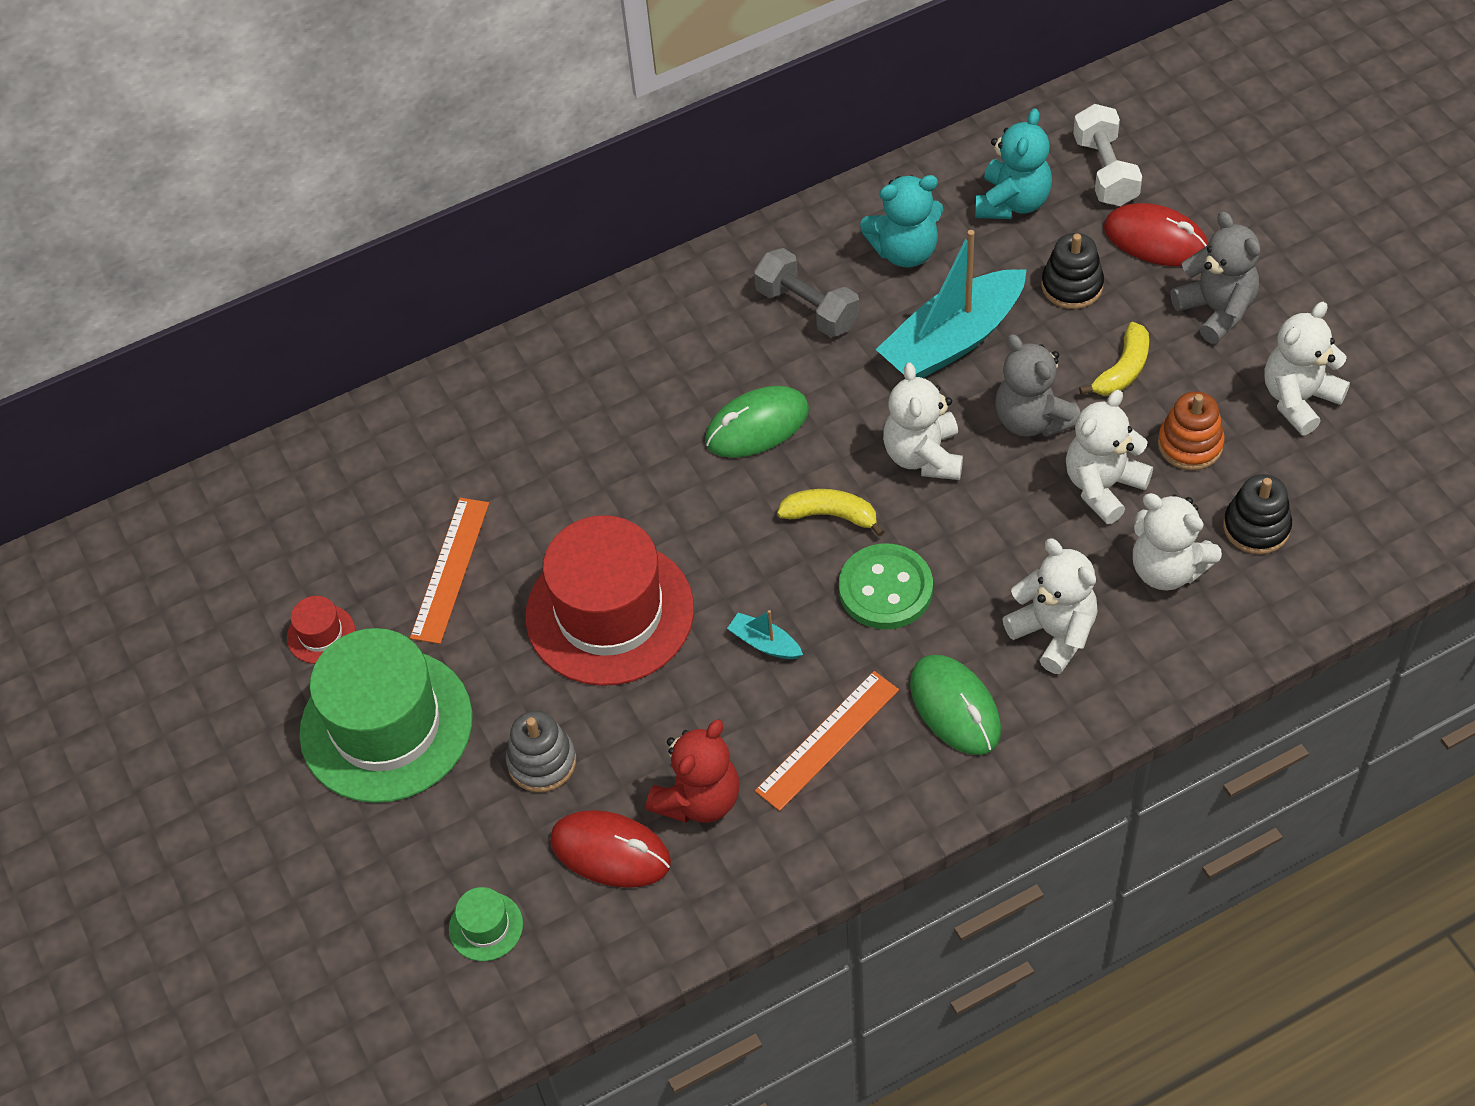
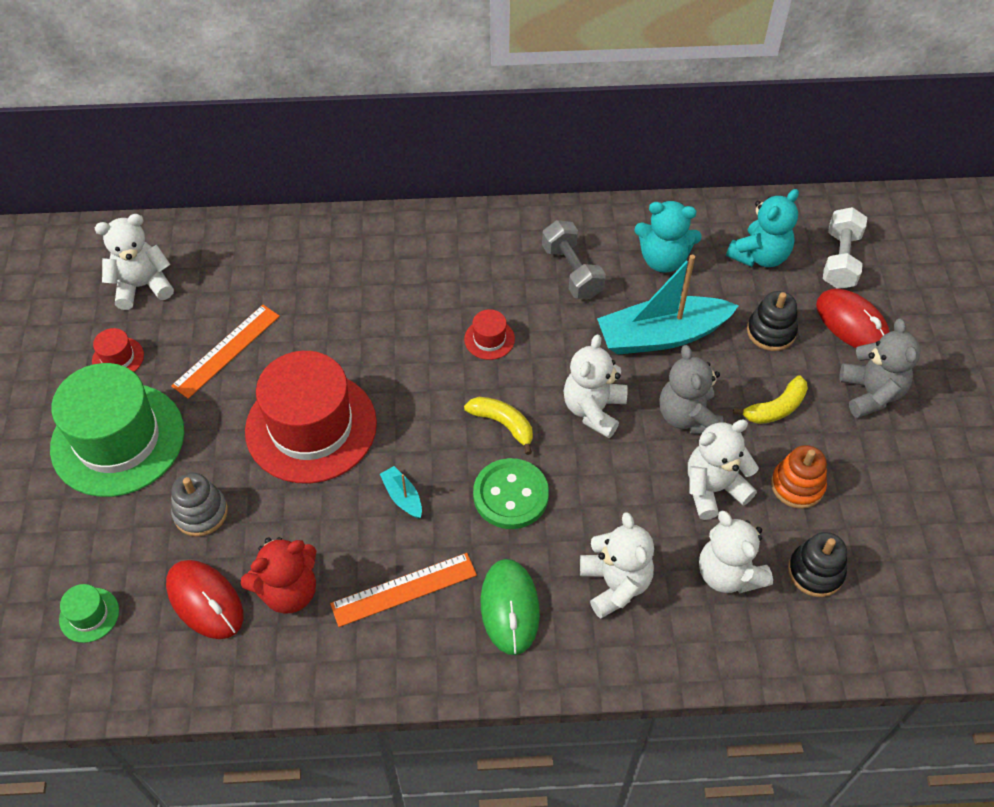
camera: 20 degrees right, 0 degrees up
(757, 426) = (489, 339): green mouse -> red hat
(1298, 399) = (900, 487): white teddy bear -> white teddy bear (142, 286)

